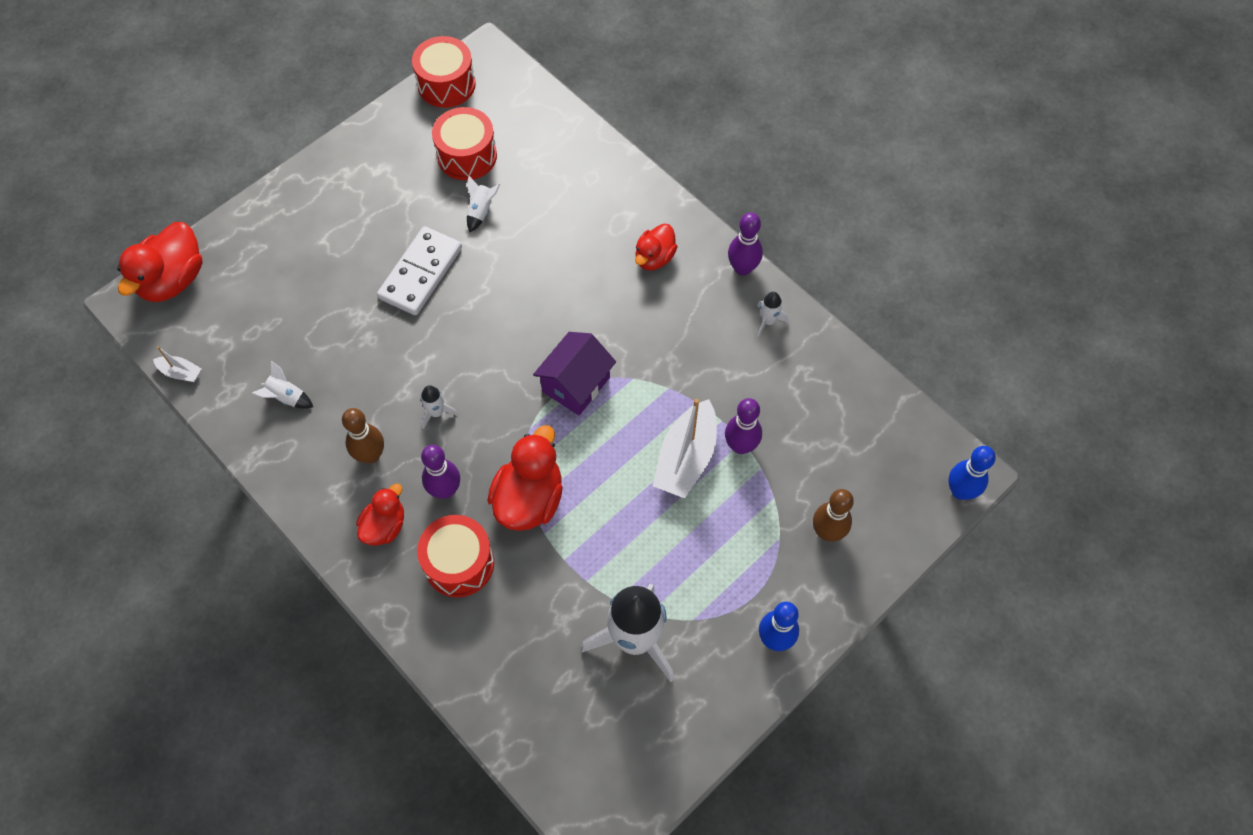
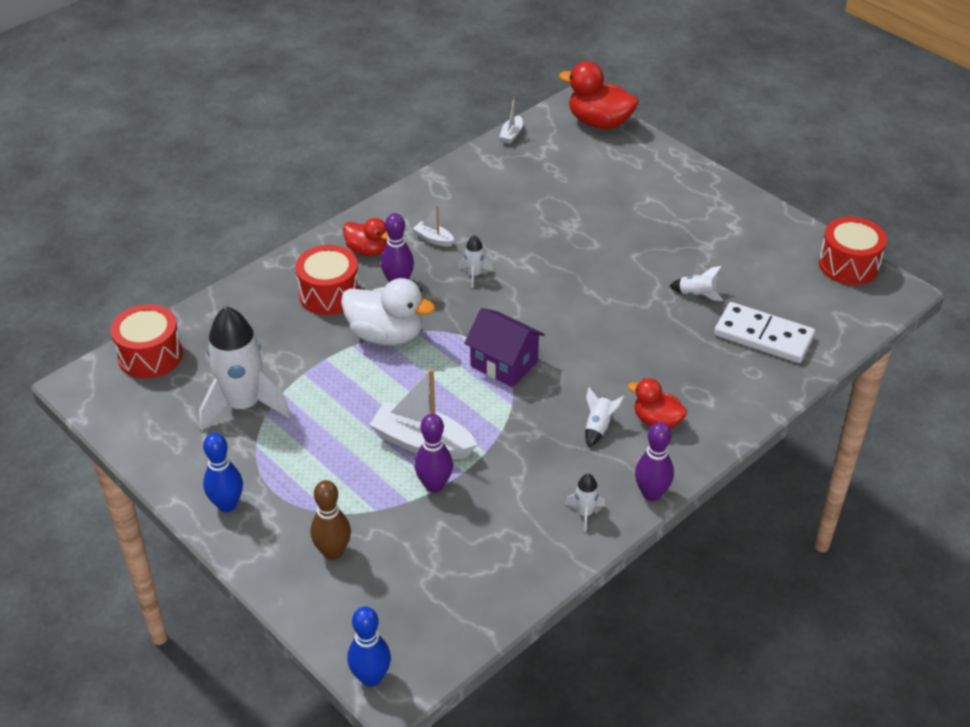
camera: 90 degrees right, 20 degrees down
(286, 397) = (489, 190): white rocket -> white rocket (598, 427)
(370, 455) = (433, 239): brown bowling pin -> white boat
(420, 273) = (620, 258): white domino -> white domino (763, 336)
(467, 156) = (762, 282): red drum -> red drum (150, 355)
(529, 499) = (386, 335): red duck -> white duck

